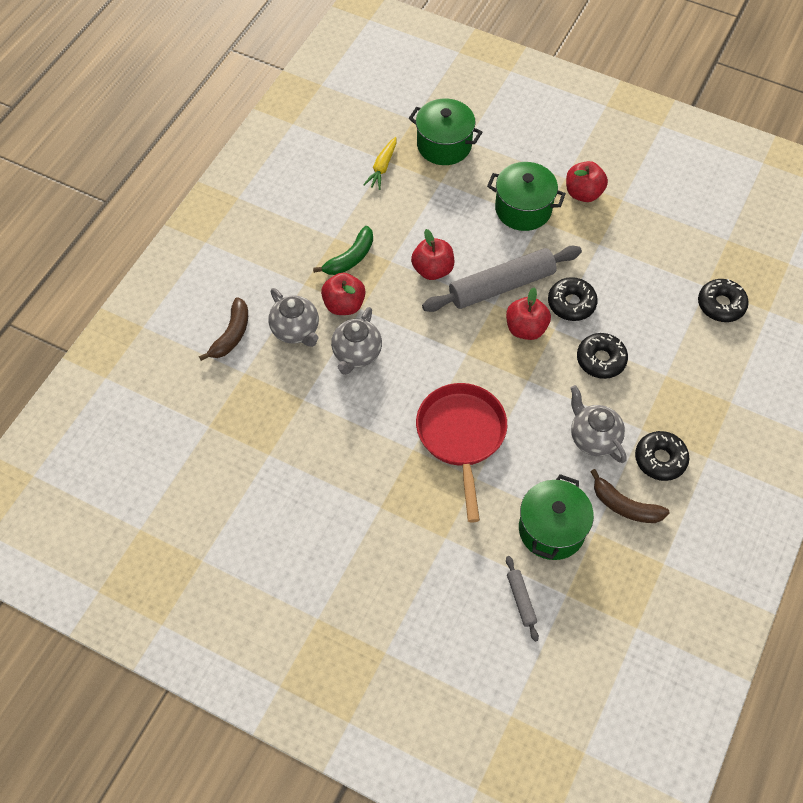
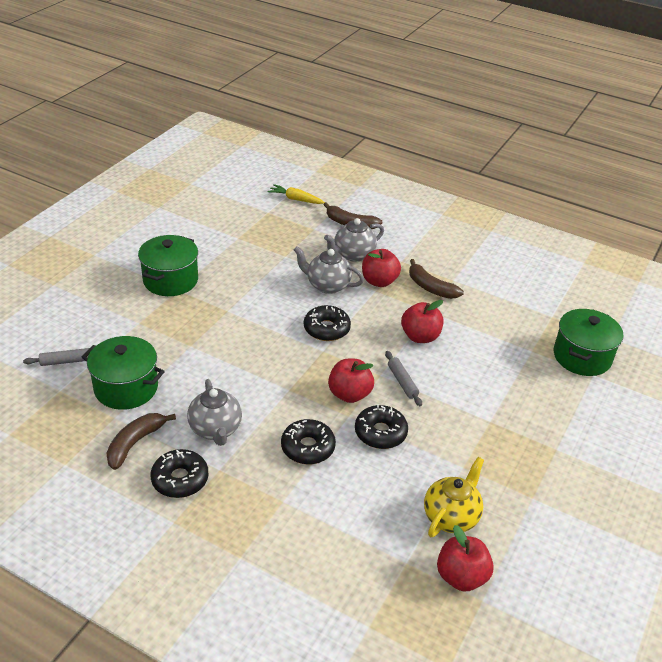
camera: 90 degrees right, 20 degrees down
(350, 258) = (430, 287): green banana -> brown banana
(382, 167) = (542, 313): yellow carrot -> yellow carrot (296, 199)
(461, 436) = (234, 340): red pan -> none
(501, 286) = (402, 382): grey rolling pin -> grey rolling pin, size x0.45
(523, 209) = (505, 408): green pot -> green pot (170, 280)
(583, 193) = (536, 462): red apple -> red apple (461, 576)
(593, 438) = (215, 429): grey teapot -> grey teapot turned 105 degrees clockwise
(654, 255) = (451, 517): none -> yellow teapot
(721, 305) = (378, 573): black donut -> black donut (326, 329)

